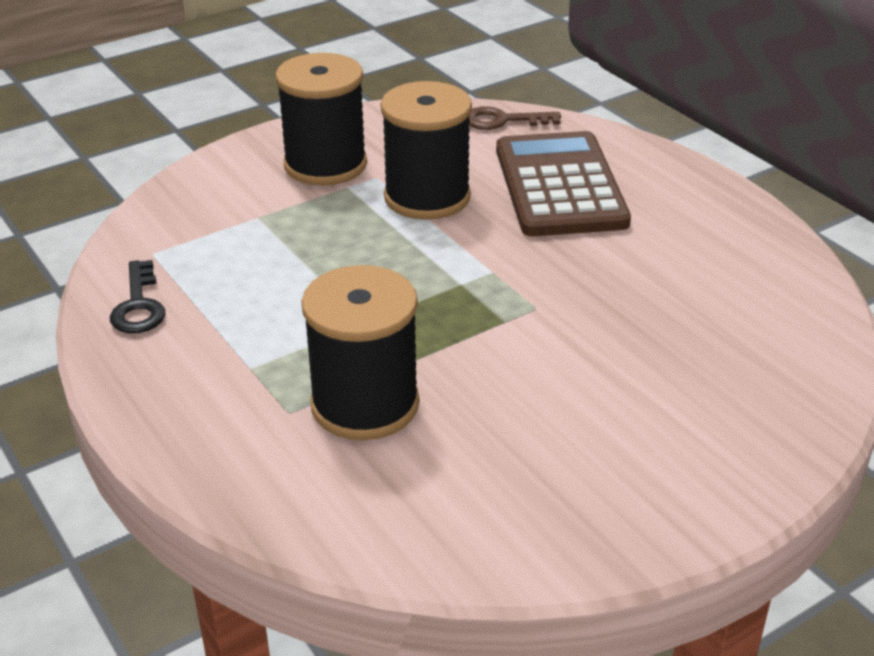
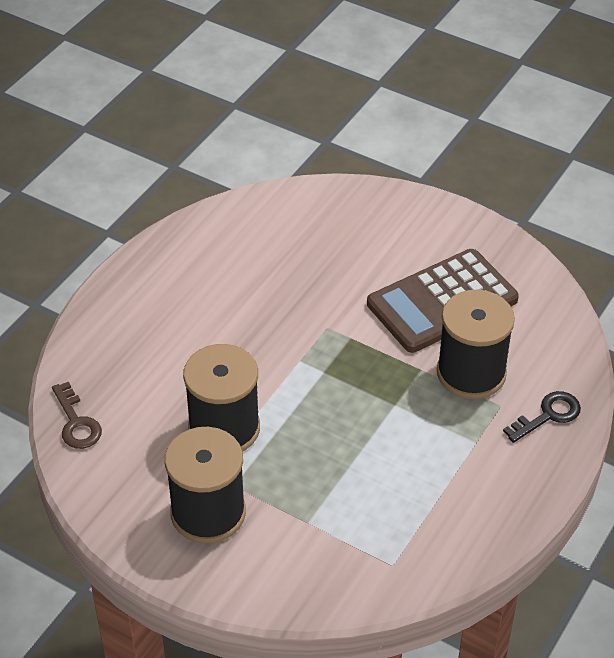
camera: 115 degrees left, 10 degrees up
(138, 305) = (456, 536): black key -> black key (548, 415)
(560, 186) = (167, 357): brown calculator -> brown calculator (442, 302)

